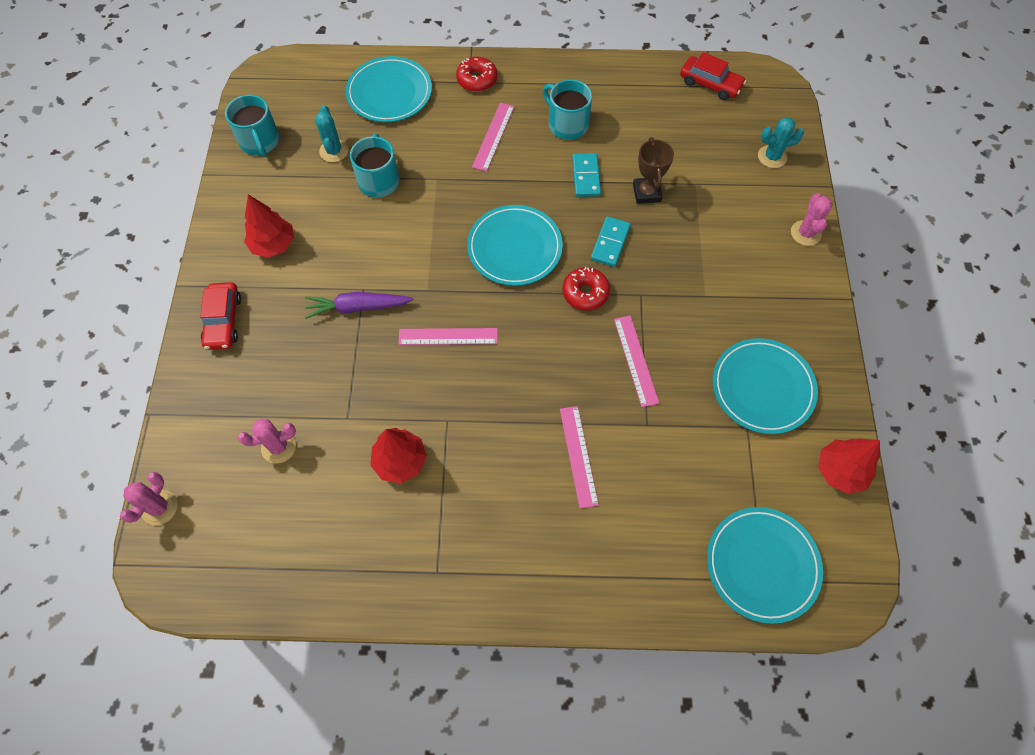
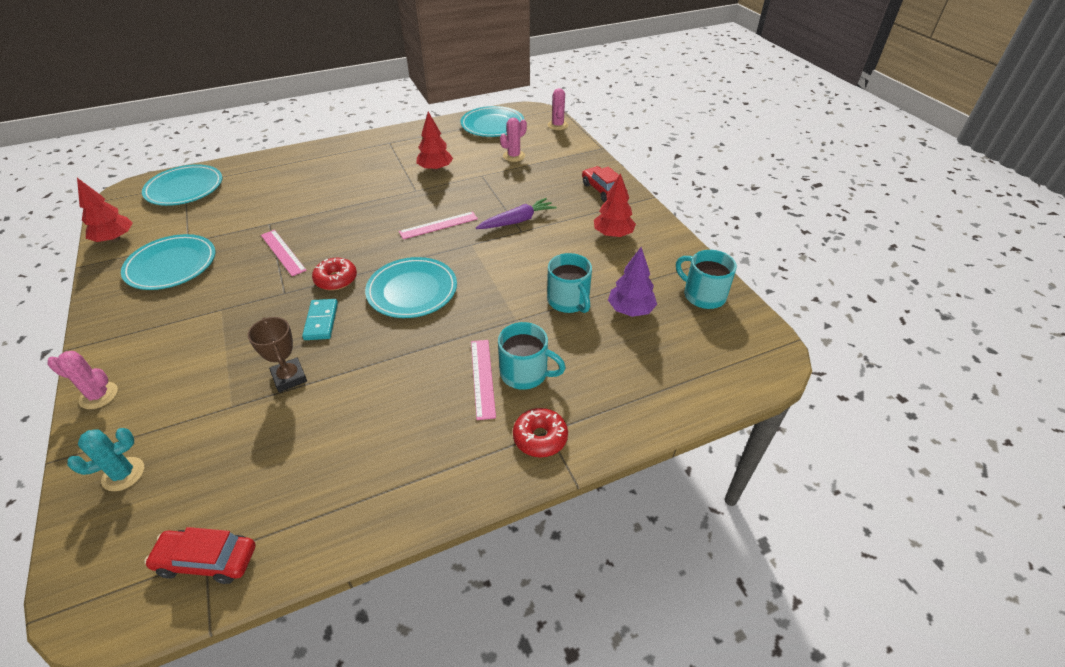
camera: 155 degrees right, 20 degrees down
(334, 151) = (630, 310): turquoise cactus -> purple tree
(389, 93) = (627, 383): turquoise plate -> turquoise plate (492, 125)
(567, 124) = (403, 422): turquoise mug -> turquoise mug (525, 373)
(578, 456) = (317, 198): pink ruler -> none
(586, 176) = (362, 371): turquoise domino -> none
(805, 233) = (99, 395): pink cactus -> pink cactus turned 60 degrees counterclockwise

